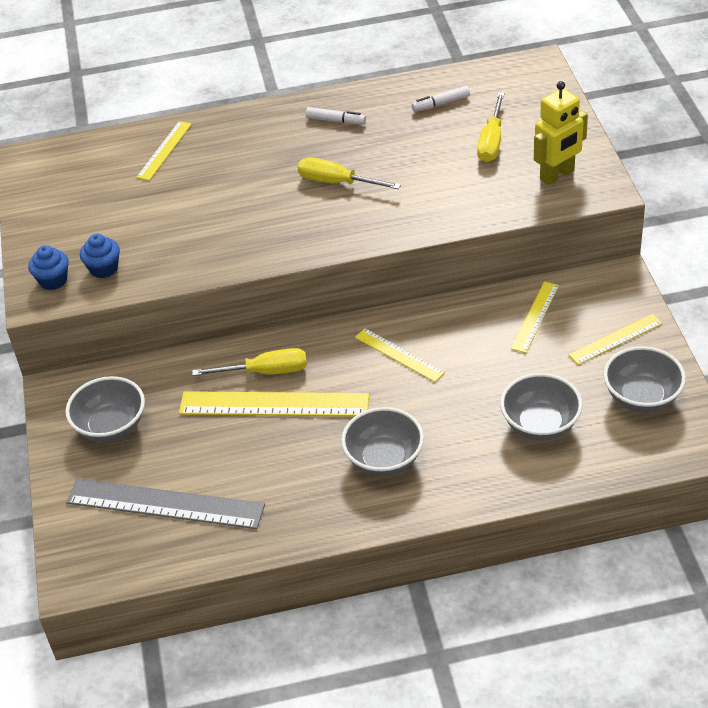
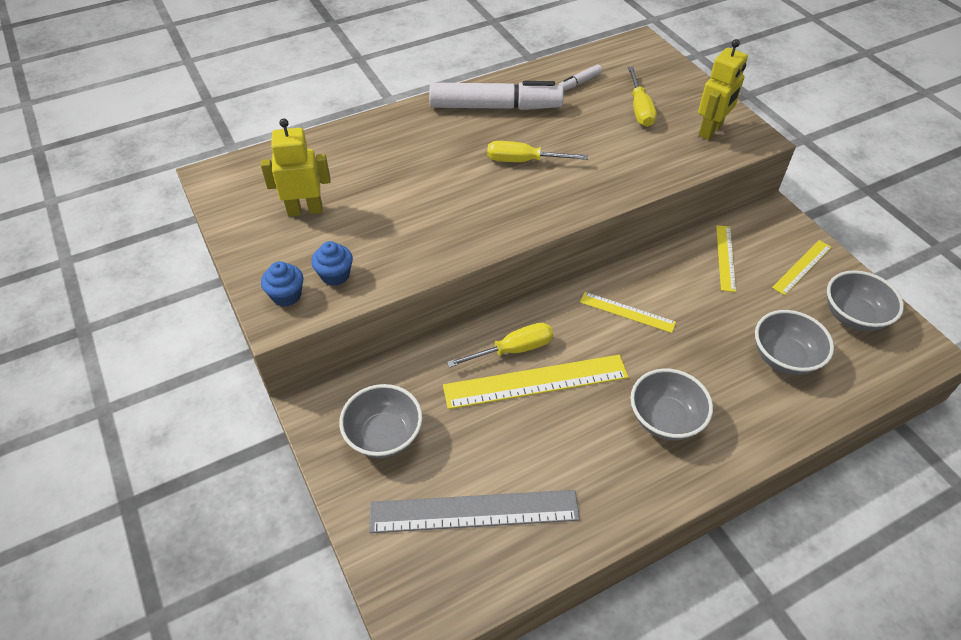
camera: 20 degrees left, 5 degrees up
(100, 203) = (305, 210): none -> yellow robot
(164, 150) = (348, 152): yellow ruler -> none
(336, 121) = (495, 107): white marker -> white marker, size x2.39

